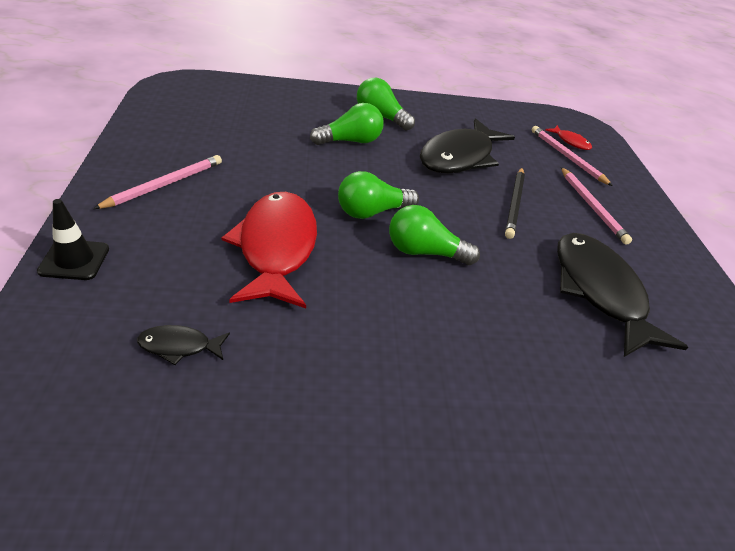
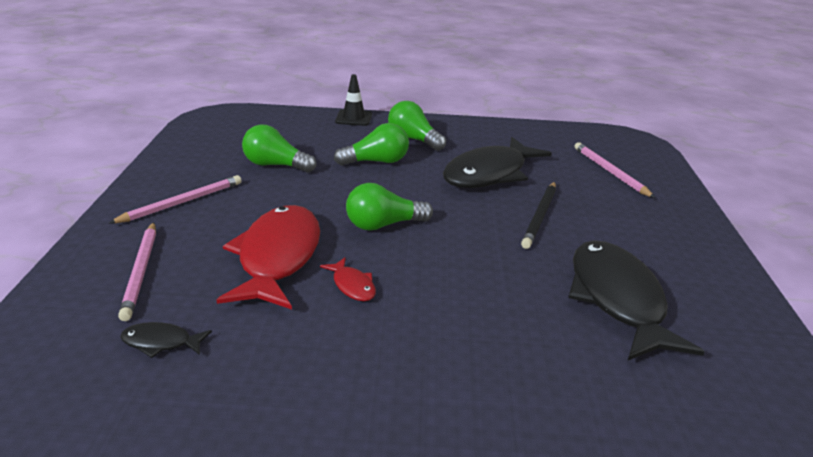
camera: 10 degrees right, 10 degrees down
(74, 260) = (81, 267): black traffic cone -> black traffic cone (353, 118)
(424, 252) = (430, 261): green light bulb -> green light bulb (275, 165)
(571, 142) = (617, 157): red fish -> red fish (352, 286)
(592, 207) = (628, 218): pink pencil -> pink pencil (141, 271)

